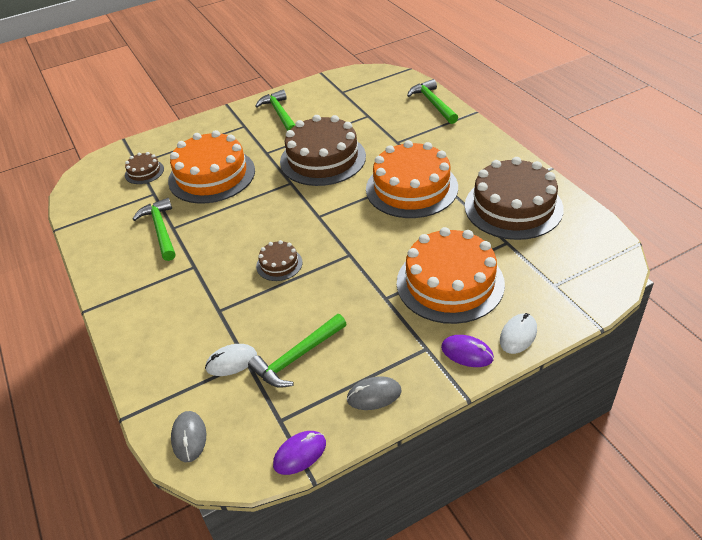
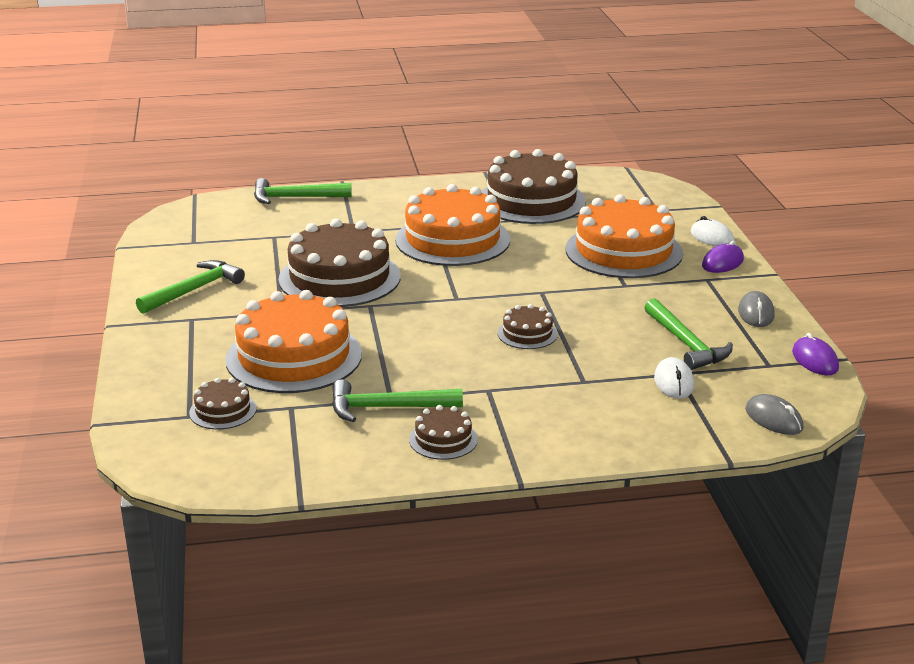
camera: 75 degrees left, 15 degrees down
(128, 264) = (443, 439): none -> brown cake
(189, 437) = (774, 419): grey mouse -> grey mouse turned 45 degrees clockwise
(279, 114) = (194, 290): green hammer -> green hammer turned 135 degrees clockwise

